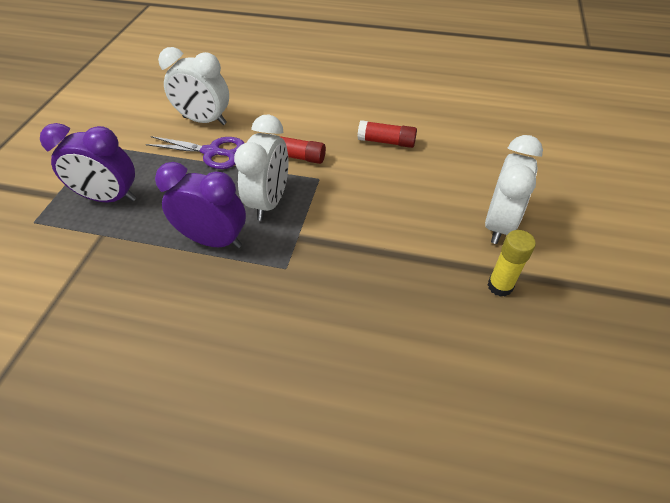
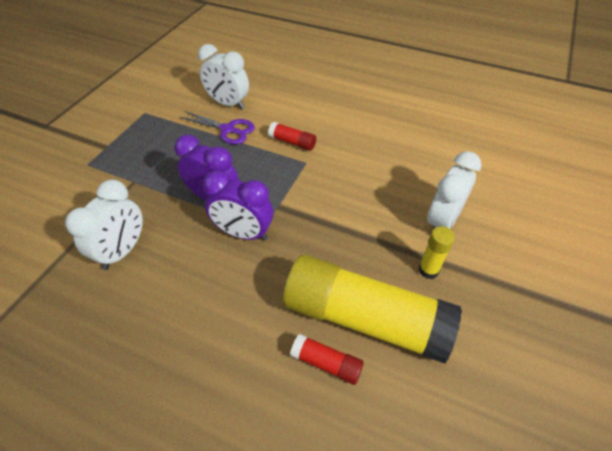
camera: 10 degrees right, 0 degrees up
(110, 198) = (145, 155): purple clock -> purple clock (243, 233)
(269, 202) = (263, 175): white clock -> white clock (123, 251)
(386, 142) = (368, 140): red glue stick -> red glue stick (326, 363)
(441, 360) = (365, 318): none -> yellow glue stick

